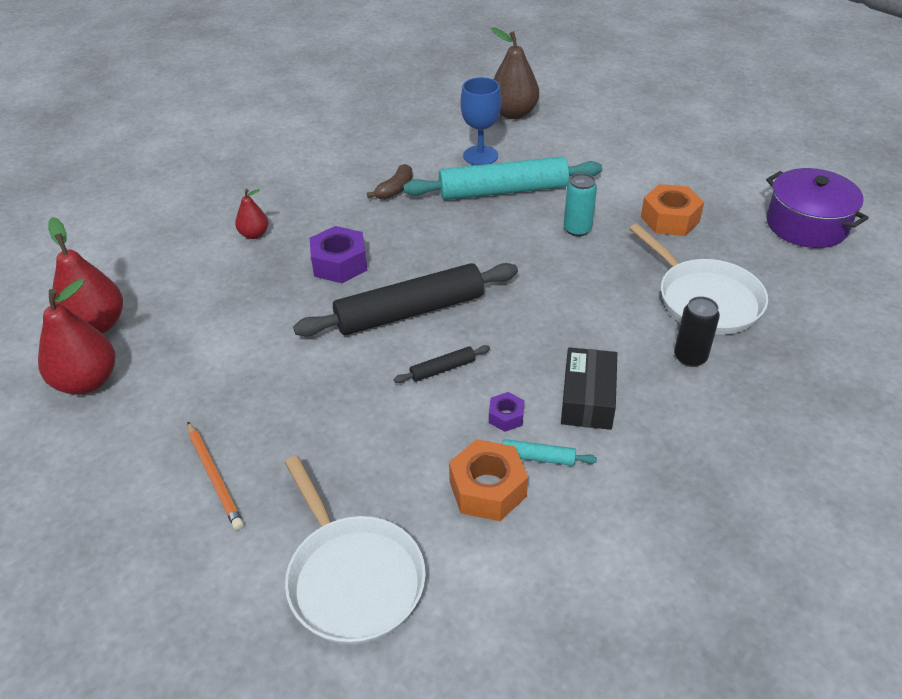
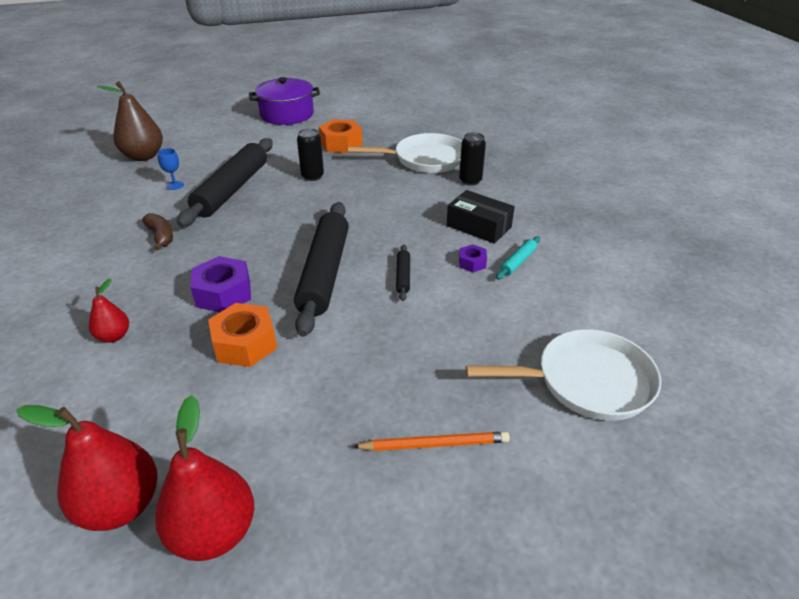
camera: 65 degrees left, 5 degrees down
(480, 155) = (175, 185): blue goblet -> blue goblet, size x0.53
(488, 489) = (534, 291): orange nut -> orange nut (245, 344)
(503, 191) = (232, 190): turquoise rolling pin -> black rolling pin
(577, 229) = (312, 176): turquoise can -> black can
(806, 224) = (393, 110): purple pot -> purple pot (287, 114)

